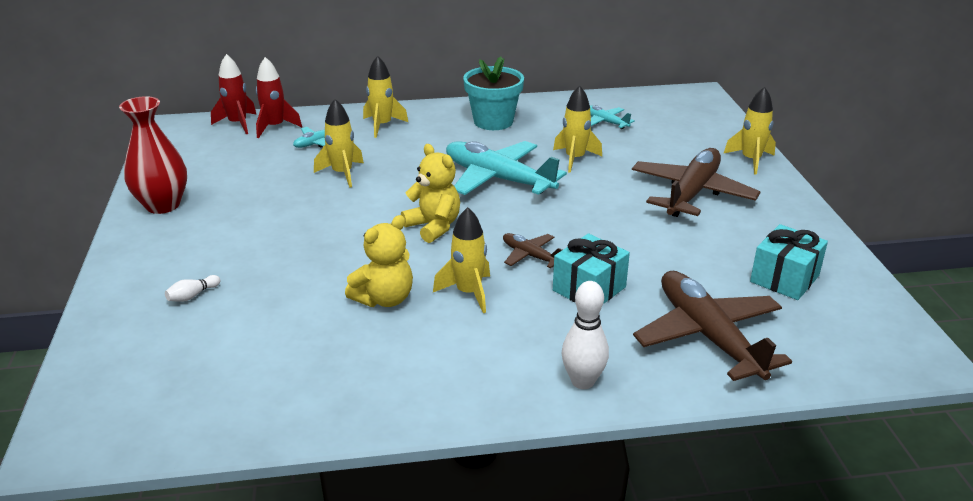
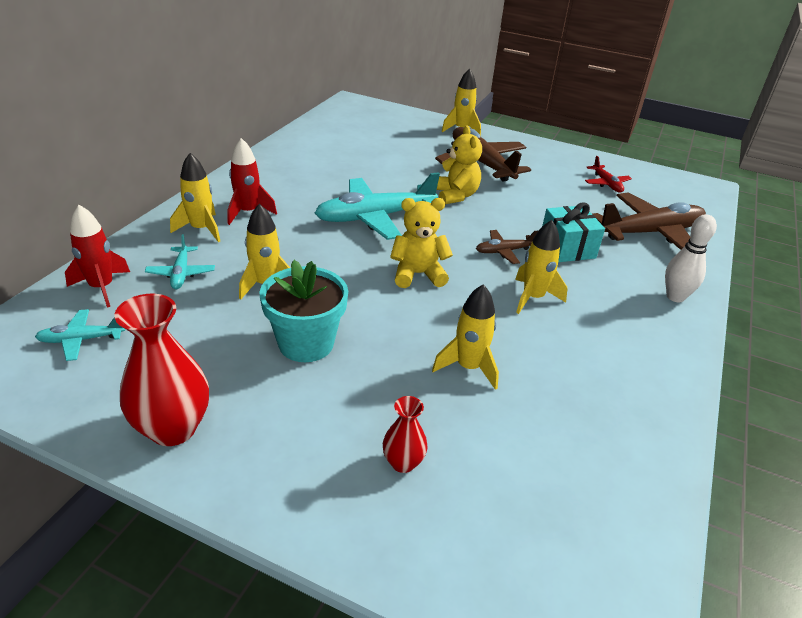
camera: 60 degrees left, 5 degrees up
(193, 296) = (403, 462): white bowling pin -> red vase
(238, 124) = (51, 309): red rocket -> red rocket (248, 212)
(384, 299) = (509, 341): yellow teddy bear -> yellow teddy bear (455, 195)
(493, 121) = (276, 180): turquoise flower pot -> turquoise flower pot (306, 343)
(575, 159) = (384, 177): yellow rocket -> yellow rocket (468, 367)
(605, 122) = (344, 144): turquoise plane -> turquoise plane (81, 340)
(708, 336) = (650, 233): brown plane -> brown plane turned 150 degrees clockwise
(784, 278) = (606, 184): turquoise gift -> red plane

